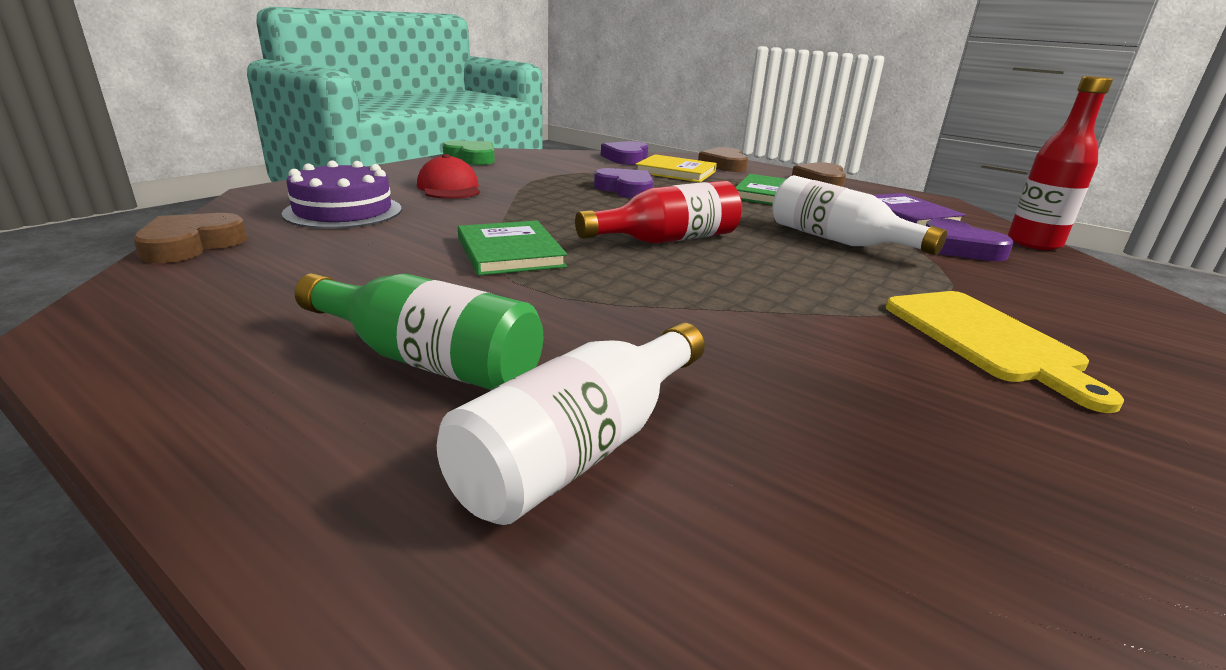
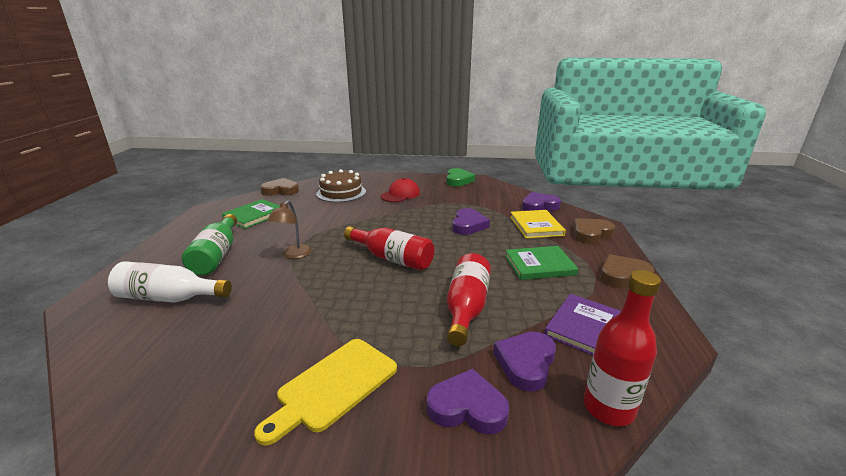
camera: 60 degrees right, 0 degrees up
(343, 211) = (341, 192): purple cake -> brown cake
(510, 252) = (330, 233): green book -> green book (254, 215)
(553, 292) = (293, 255): none -> brown lamp
(838, 240) = (466, 308): white bottle -> red bottle
(1033, 286) = (467, 407): none -> purple heart

